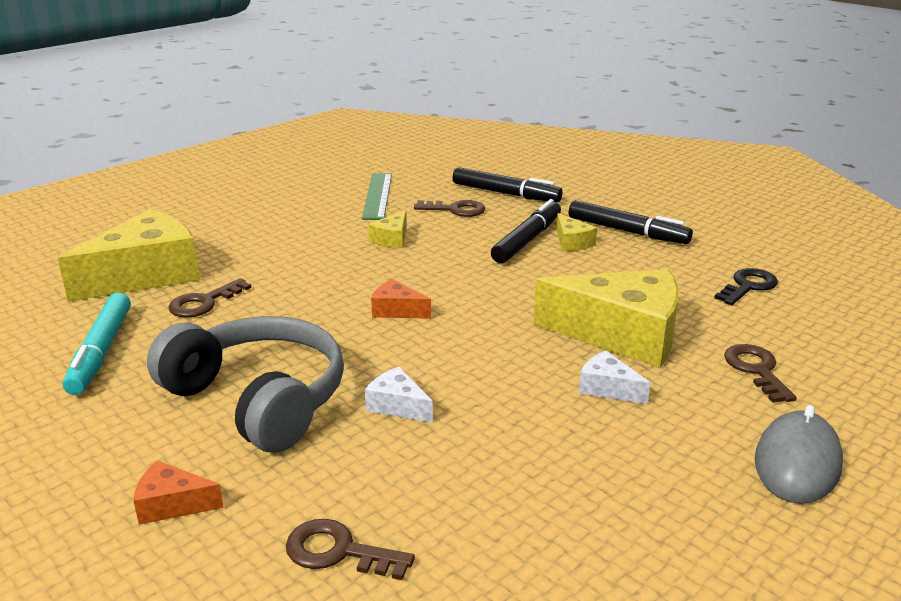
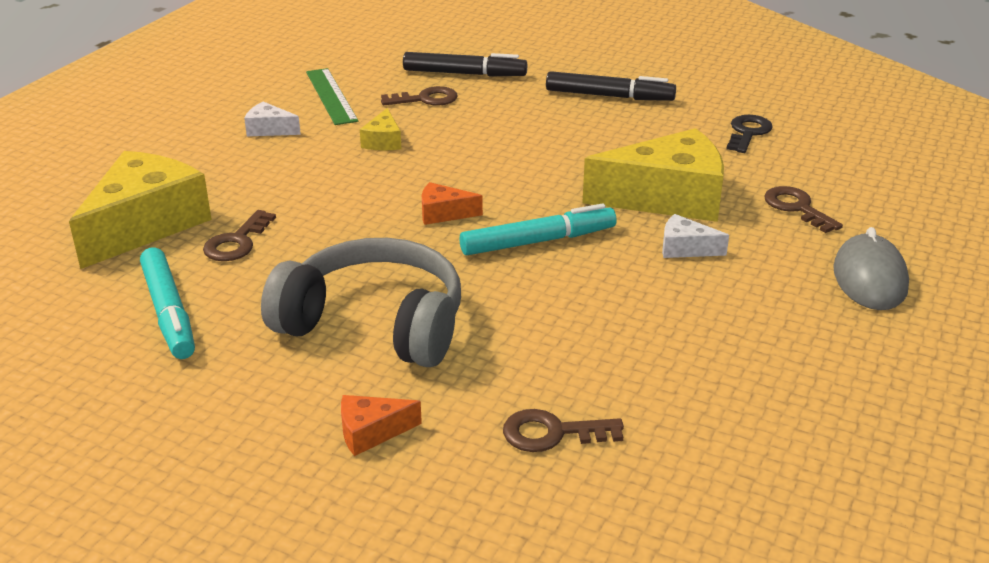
camera: 20 degrees left, 5 degrees up
(397, 406) = (511, 302): white cheese -> white cheese (269, 129)
(465, 353) = (538, 241): none -> turquoise marker
(527, 240) = (520, 120): black marker -> none
(572, 242) = (564, 116): yellow cheese -> none

